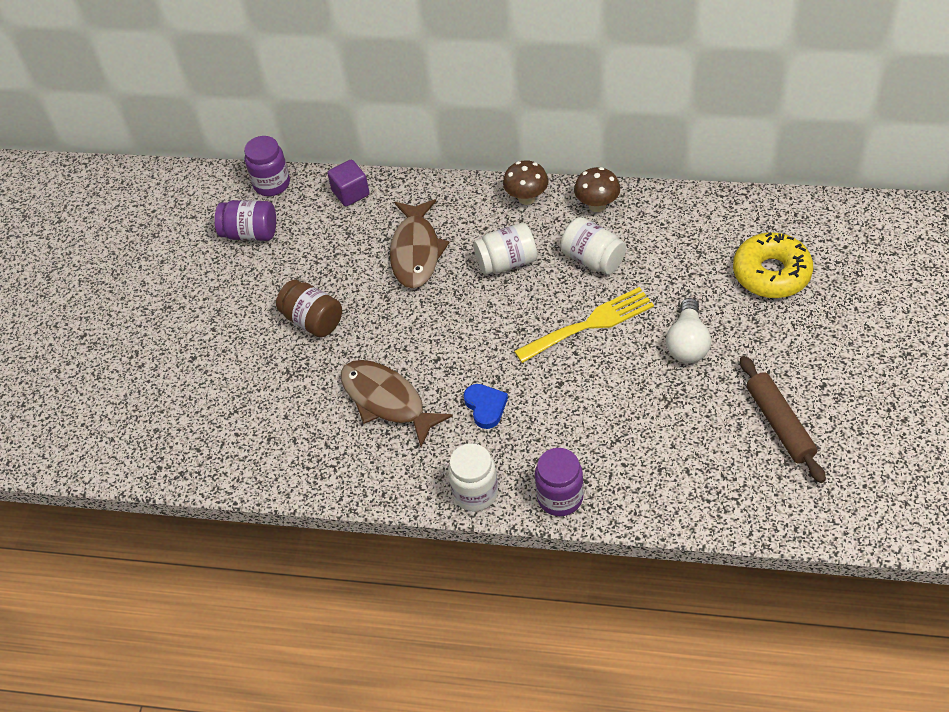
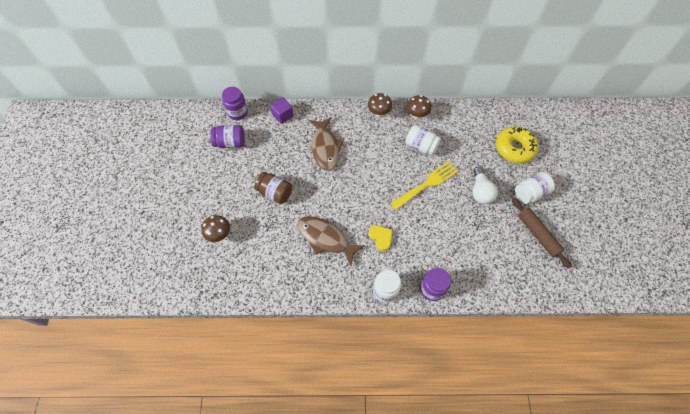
camera: 15 degrees left, 10 degrees up
(205, 380) = (219, 234): none -> brown mushroom
(485, 407) = (381, 237): blue heart -> yellow heart
(507, 262) = (375, 151): white jar -> white jar (530, 193)

